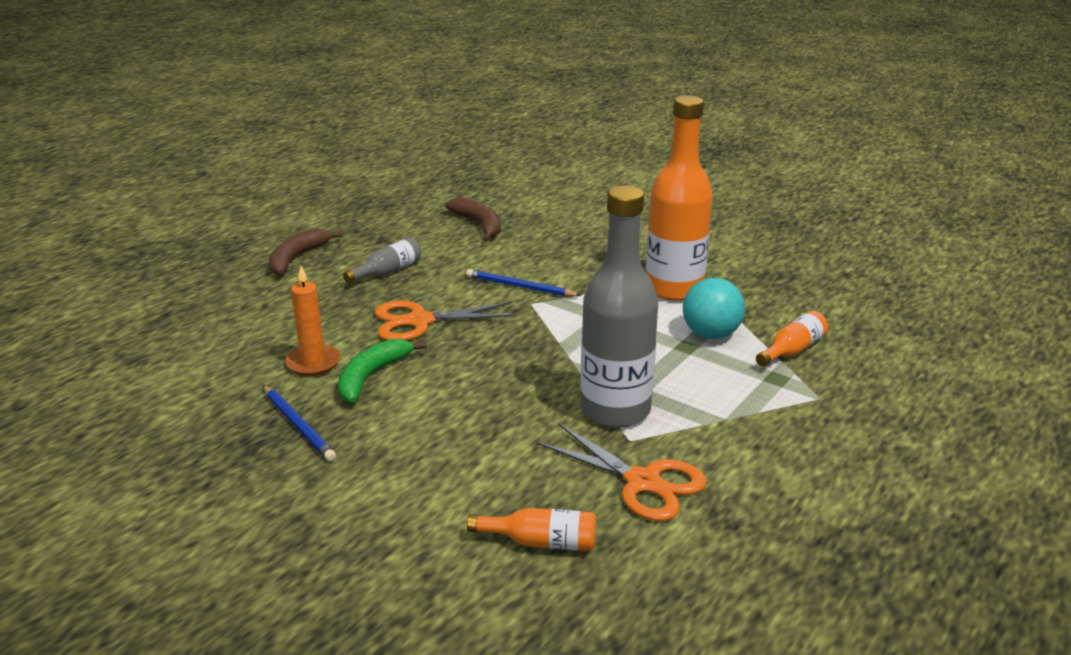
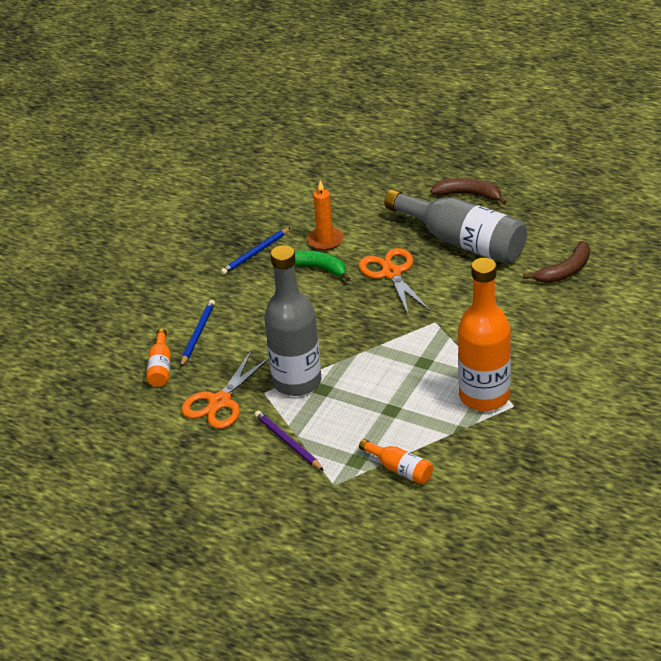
camera: 85 degrees right, 10 degrees up
(387, 271) = (462, 242): grey bottle -> grey bottle, size x2.21
(520, 287) = (459, 312): blue pencil -> blue pencil (197, 334)
(711, 334) = (413, 422): turquoise ball -> none
(738, 427) = (288, 442): none -> purple pencil

